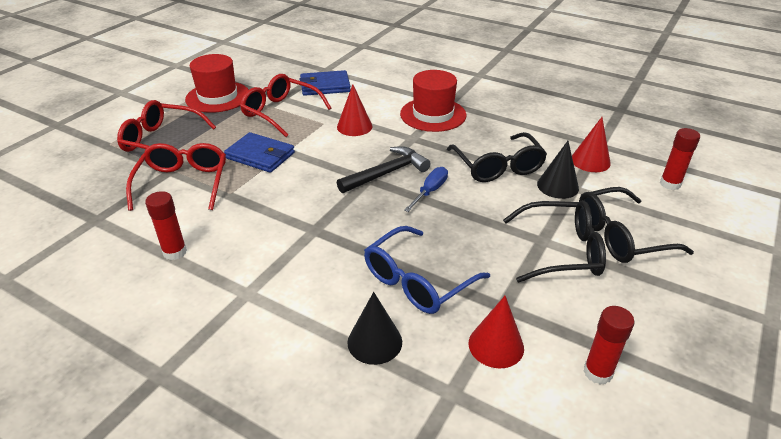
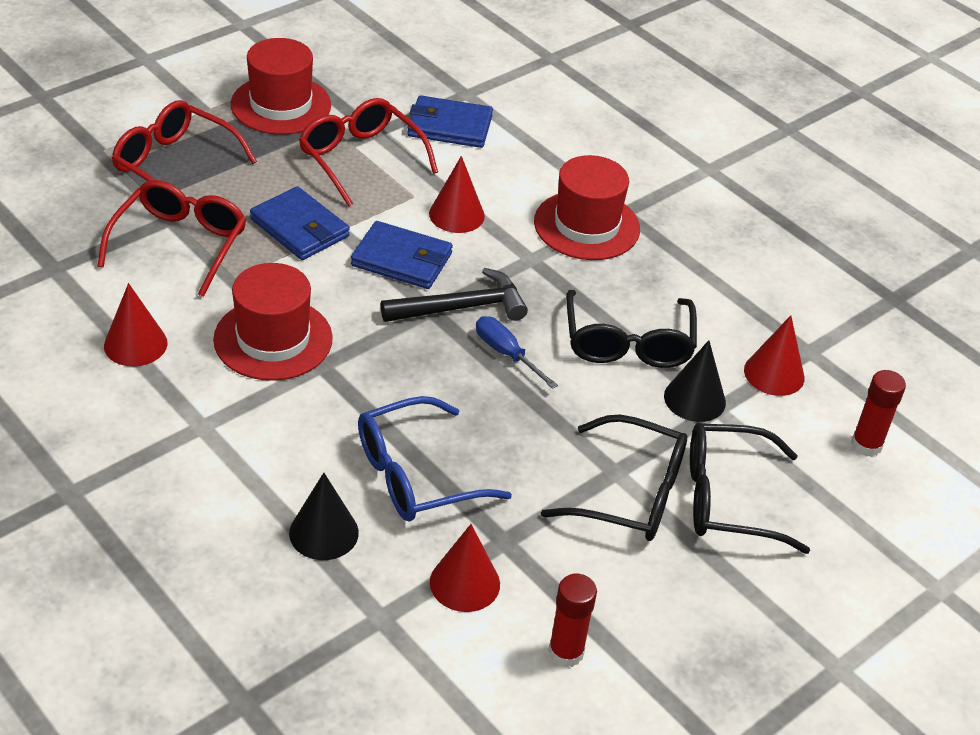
camera: 15 degrees right, 5 degrees up
(175, 252) = (135, 344): red glue stick -> red cone
(273, 223) = (273, 339): none -> red hat
(334, 157) = (402, 260): none -> blue wallet
(430, 191) = (506, 354): blue screwdriver -> blue screwdriver turned 90 degrees counterclockwise

